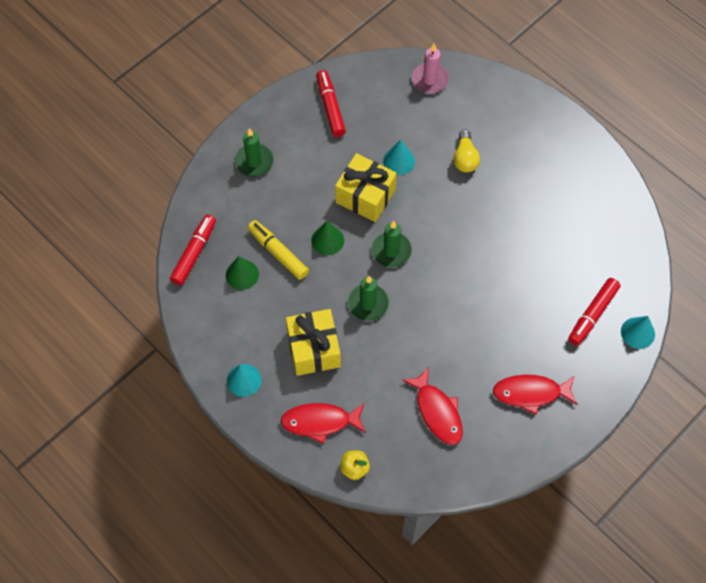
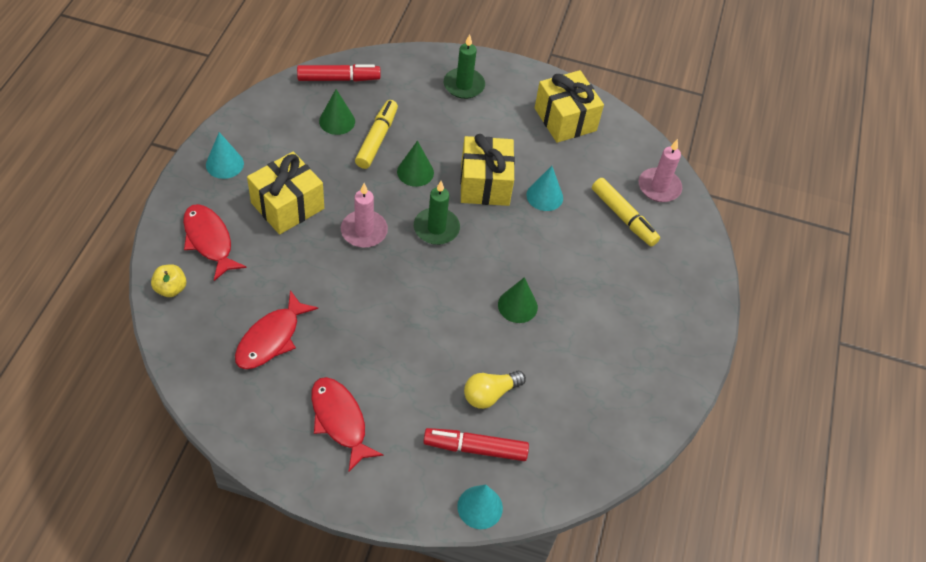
camera: 55 degrees right, 10 degrees down
(330, 107) = (565, 119): red marker -> yellow gift
(368, 303) = (364, 231): green candle -> pink candle
(445, 118) = (623, 217): none -> yellow marker
(465, 158) = (589, 252): yellow light bulb -> yellow light bulb (490, 394)
(489, 230) = (517, 306): none -> green cone

